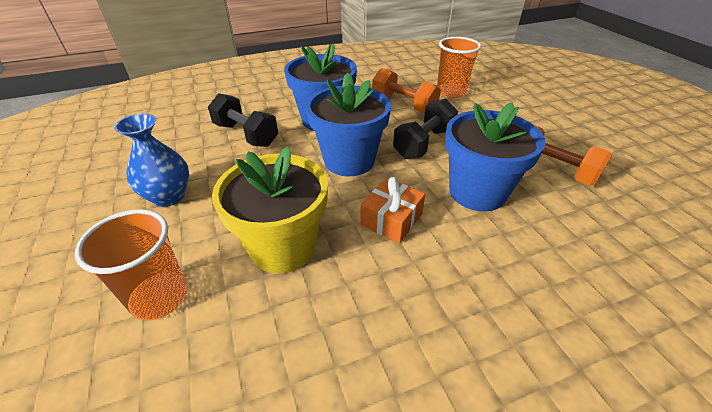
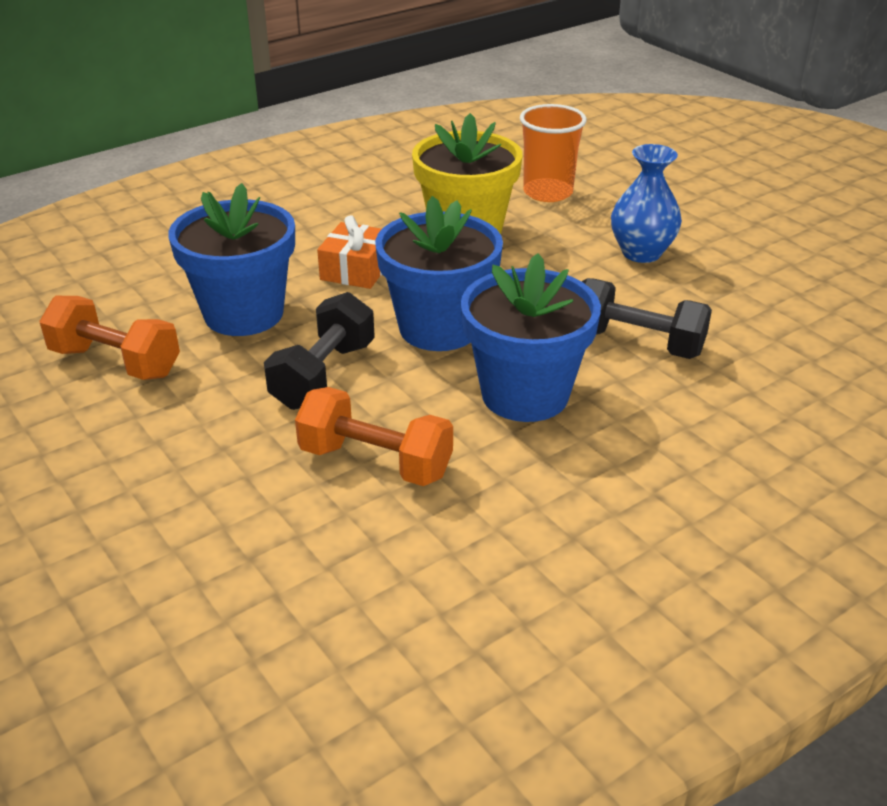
camera: 165 degrees right, 5 degrees down
(451, 92) = (262, 530): orange cup -> none

